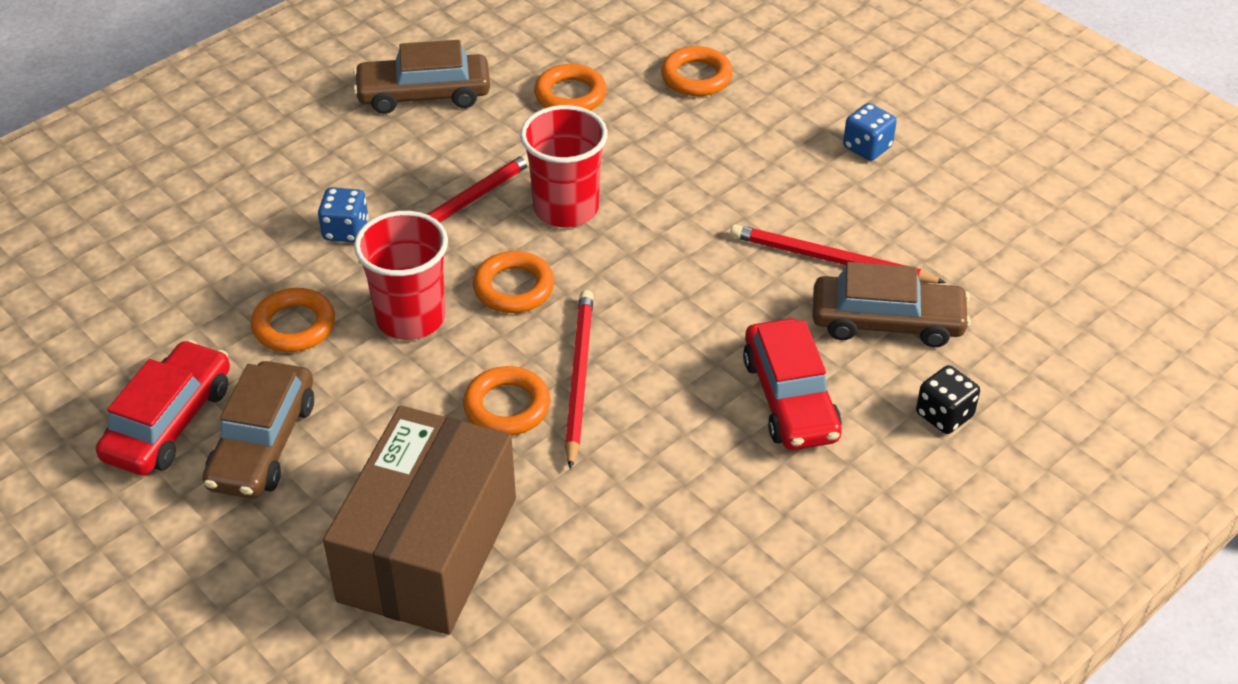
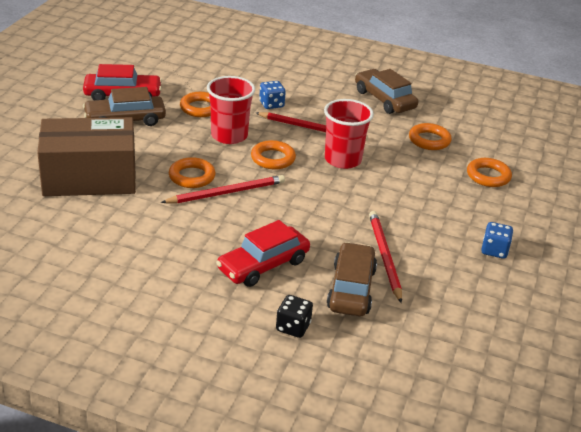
camera: 60 degrees right, 10 degrees down
(887, 322) = (351, 289): brown car -> brown car turned 150 degrees counterclockwise

